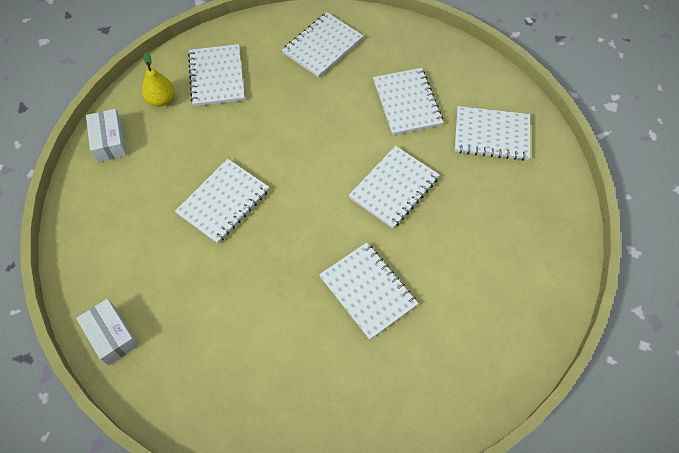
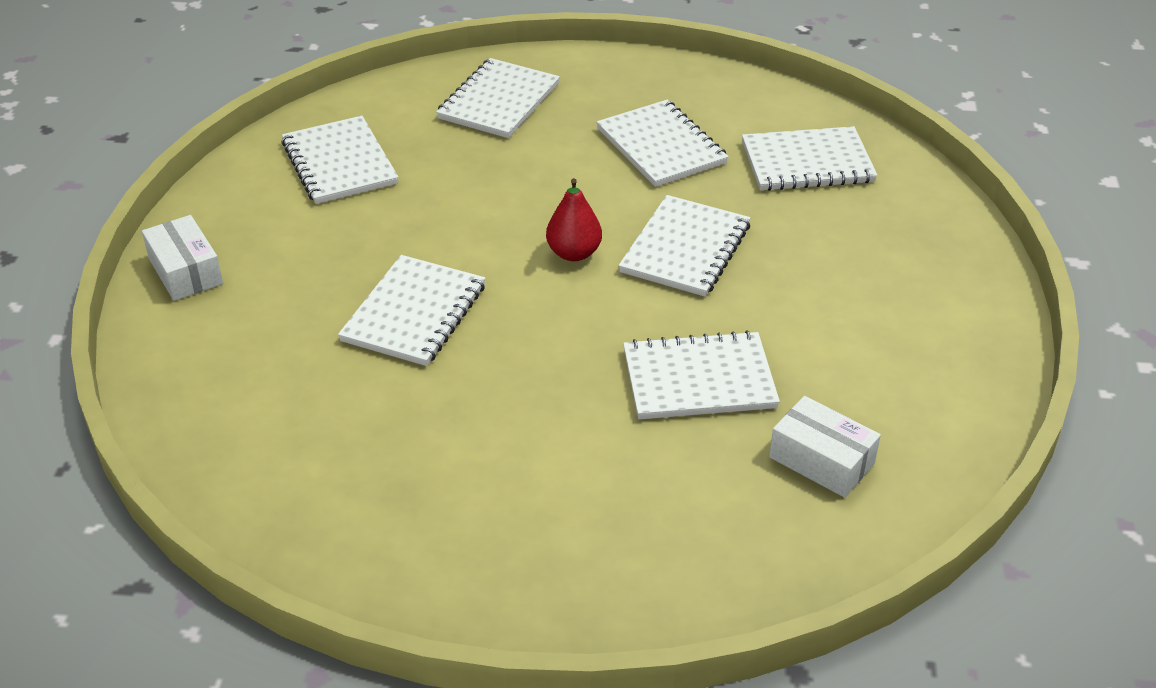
camera: 15 degrees left, 20 degrees down
(111, 335) = (287, 520): white box -> white box (821, 460)
(161, 100) = (256, 205): yellow pear -> none
(328, 176) = (574, 253): none -> red pear
(368, 291) = (699, 379): white notebook -> white notebook turned 45 degrees counterclockwise

